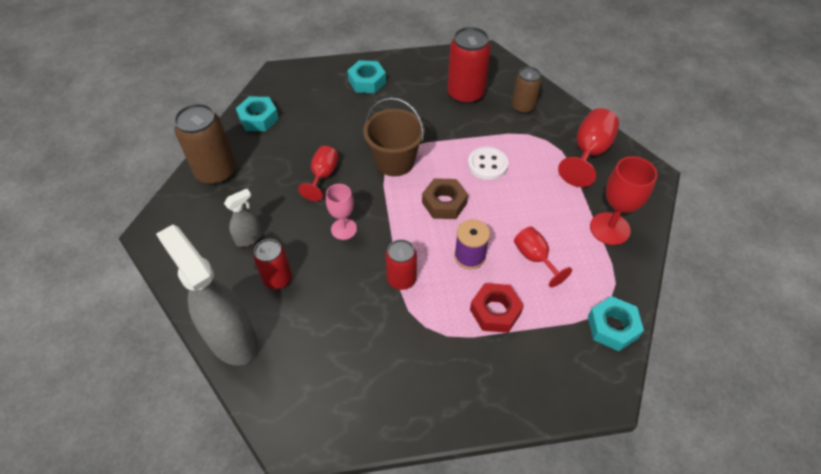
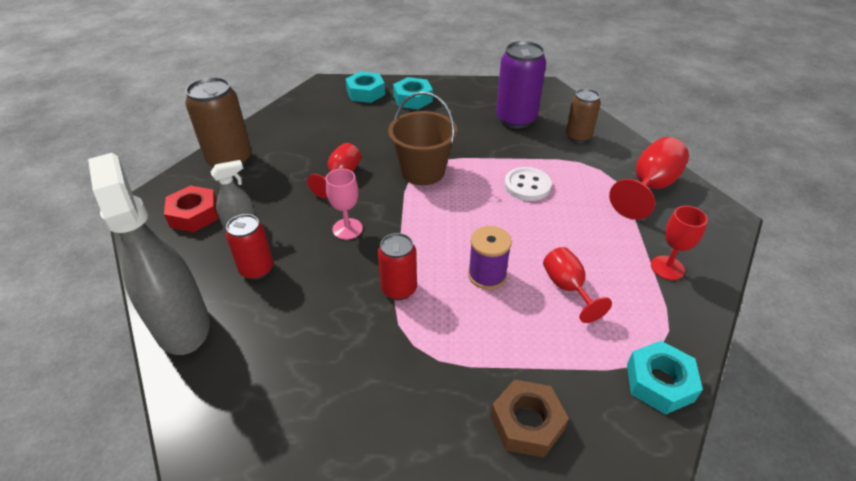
camera: 10 degrees right, 10 degrees down
(258, 118) = (291, 119): turquoise nut -> turquoise nut (366, 93)
(444, 203) = (469, 217): brown nut -> brown nut (527, 423)
(465, 94) = (516, 119): red can -> purple can
(495, 311) = (506, 341): red nut -> red nut (194, 215)
(609, 228) = (667, 268): red goblet -> red goblet, size x0.65

